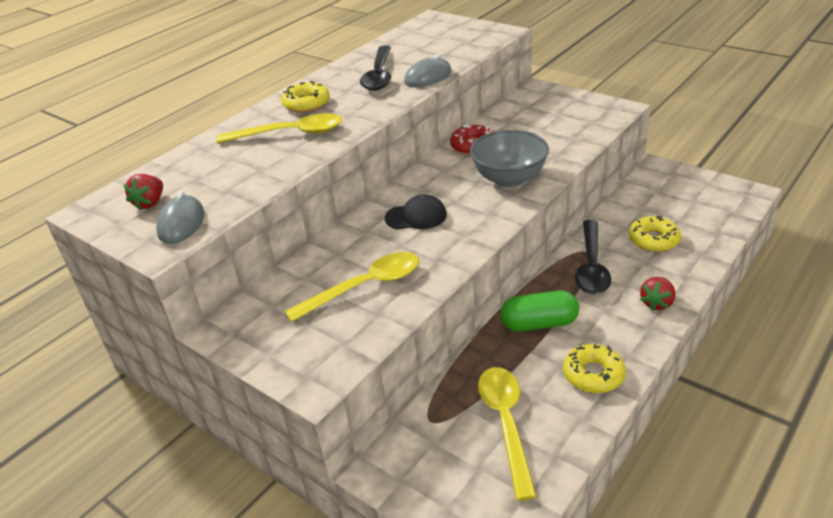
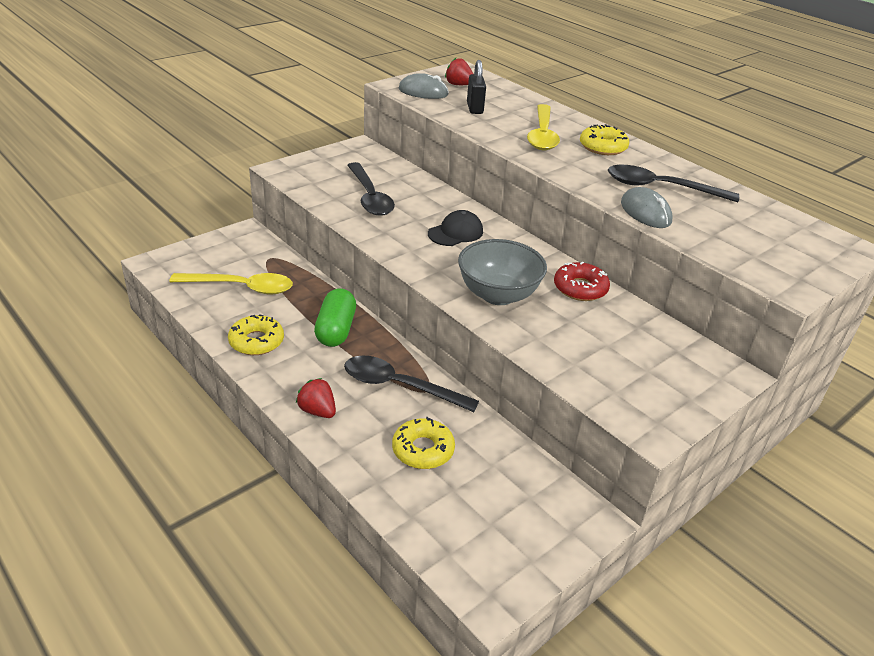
camera: 95 degrees right, 0 degrees up
(228, 180) = (474, 108): none -> black padlock
(365, 287) = (370, 197): yellow spoon -> black spoon
(416, 216) = (455, 233): black cap -> black cap turned 135 degrees counterclockwise

